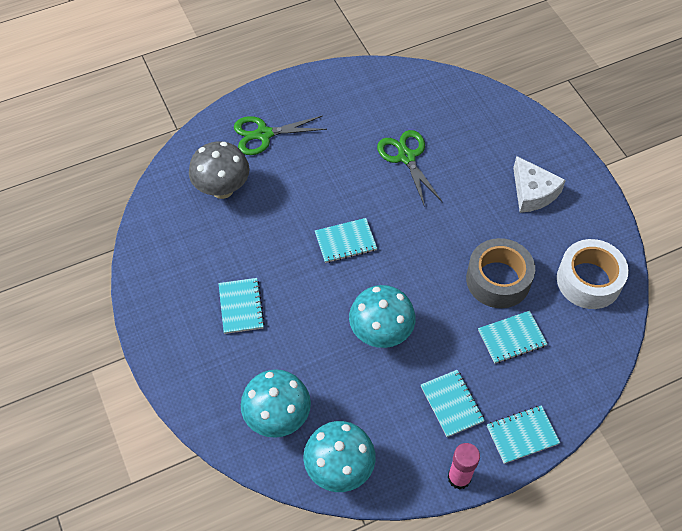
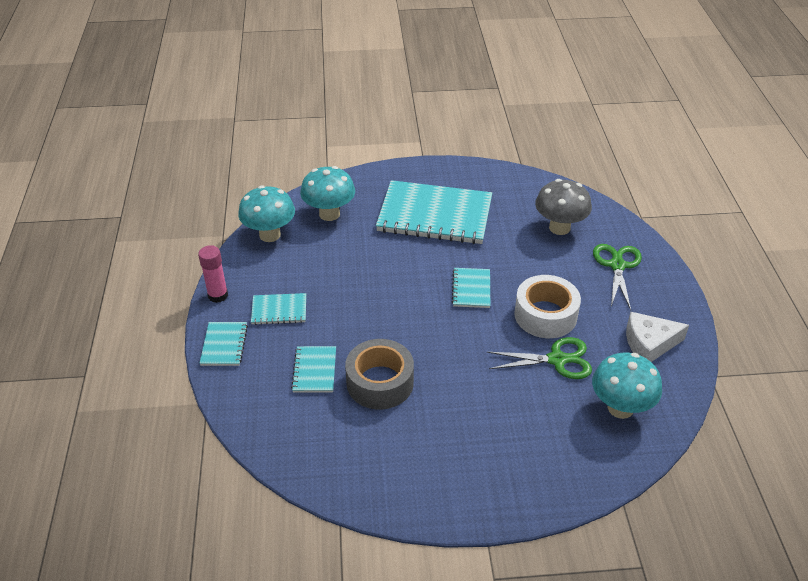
camera: 110 degrees right, 15 degrees down
(241, 306) = (435, 215): turquoise notebook -> turquoise notebook, size x2.20
(381, 333) = (368, 286): turquoise mushroom -> turquoise mushroom (620, 408)
(533, 192) = (473, 451): white cheese -> white cheese (649, 344)
(588, 280) = (342, 456): white tape -> white tape (545, 315)

